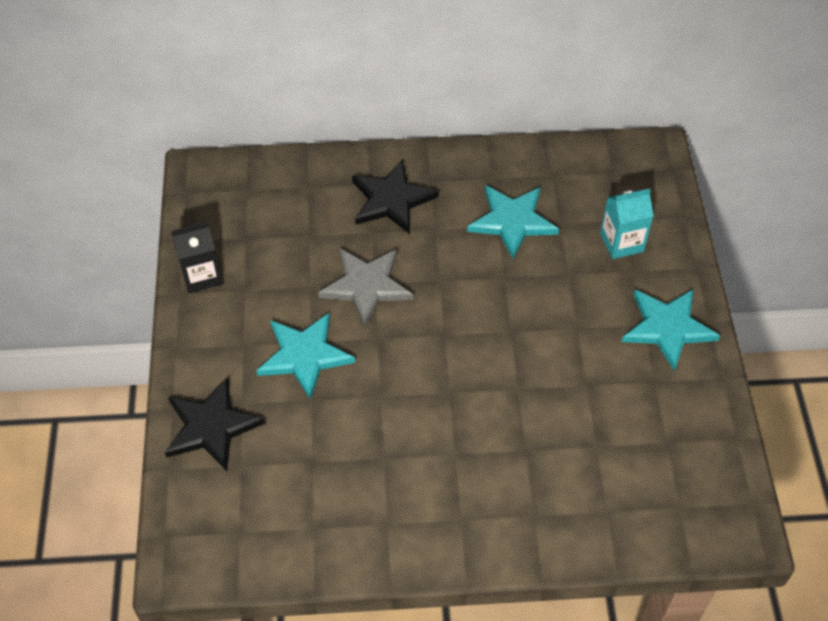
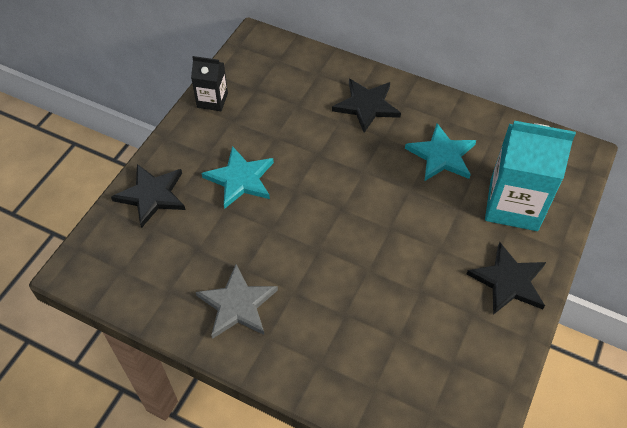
camera: 30 degrees right, 0 degrees up
(366, 286) = (311, 153): grey star -> grey star (237, 304)
(621, 242) = (513, 205): turquoise carton -> turquoise carton, size x1.87
(667, 328) = (508, 281): turquoise star -> black star

